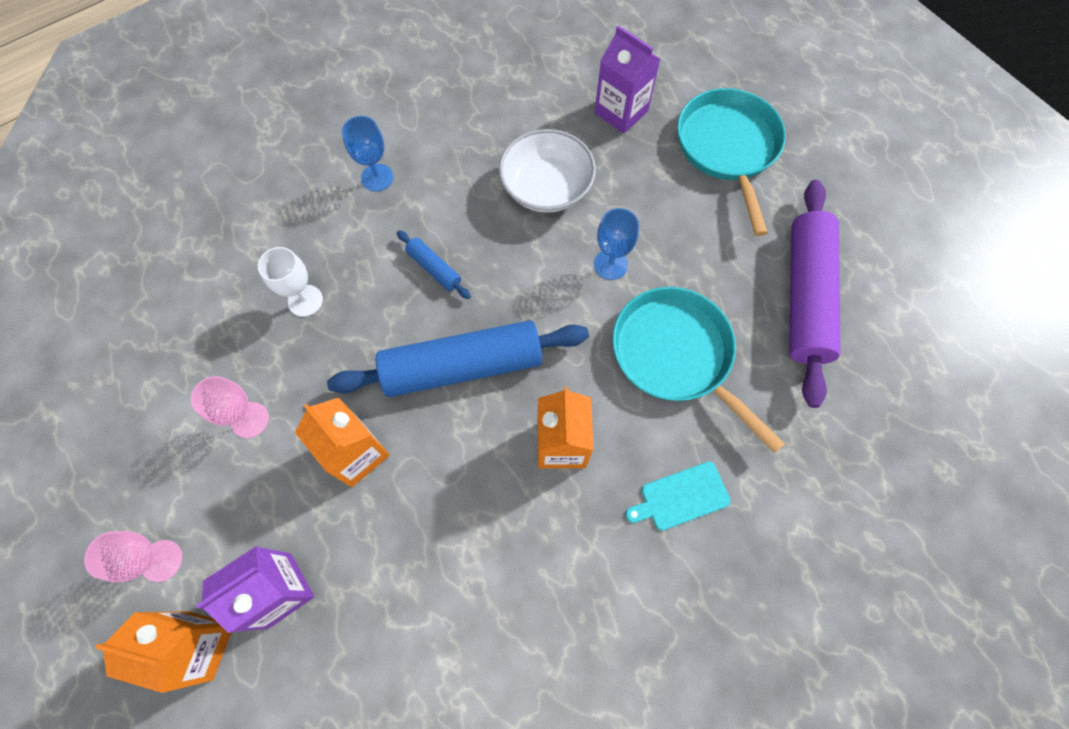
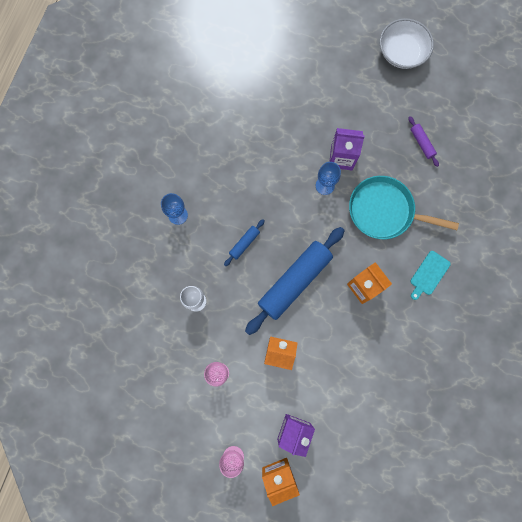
camera: 35 degrees left, 10 degrees up
(434, 268) = (244, 243): blue rolling pin -> blue rolling pin turned 60 degrees counterclockwise
(546, 187) = (265, 165): white bowl -> white bowl (402, 53)
(621, 112) = (271, 98): purple carton -> purple carton (341, 158)
(728, 148) = (337, 85): turquoise pan -> none
(805, 296) = (422, 143): purple rolling pin -> purple rolling pin, size x0.44

